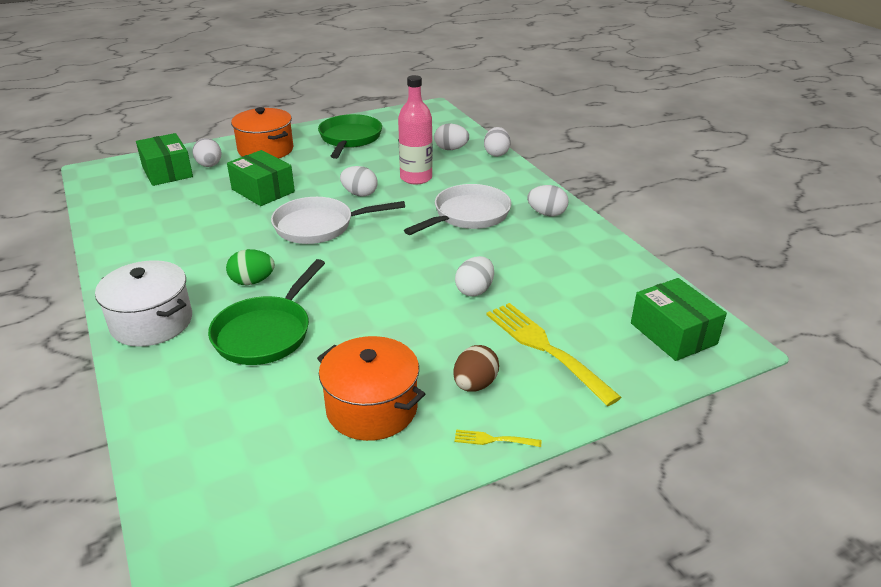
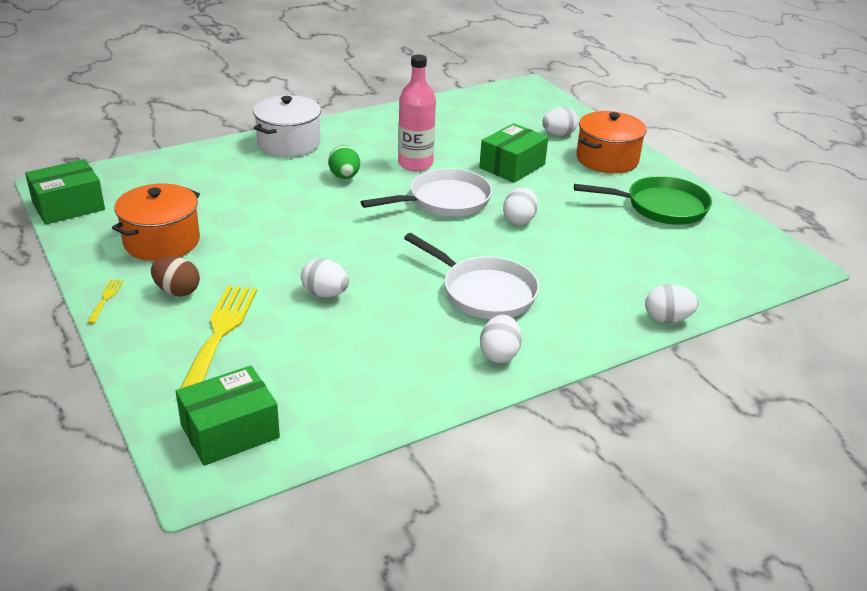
camera: 85 degrees right, 0 degrees up
(167, 172) = (538, 117): green box -> green box (68, 206)
(266, 333) = (268, 189): green pan -> none
(319, 226) = (444, 201): white pan -> white pan turned 75 degrees clockwise
(416, 178) = (570, 255): pink bottle -> pink bottle (415, 164)
(451, 149) = (665, 281): white egg -> none
(546, 349) = (219, 335): yellow fork -> yellow fork turned 45 degrees counterclockwise

